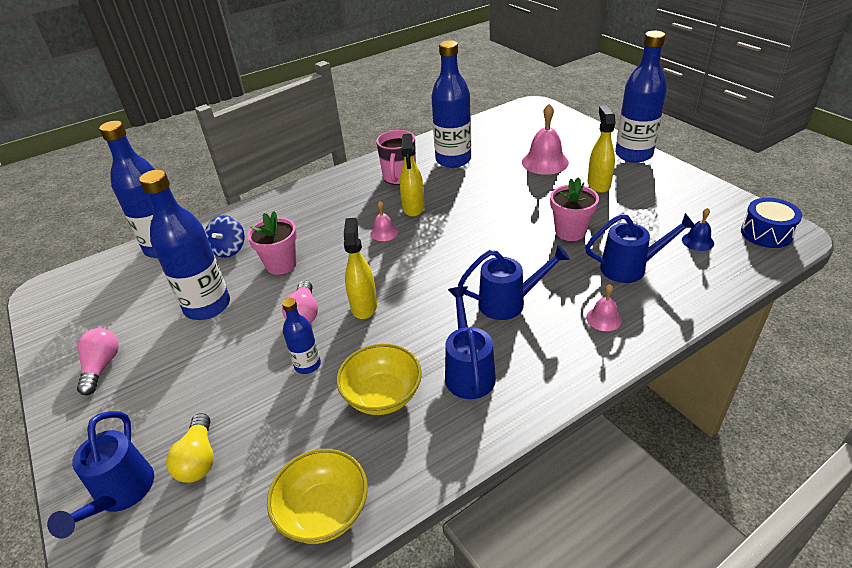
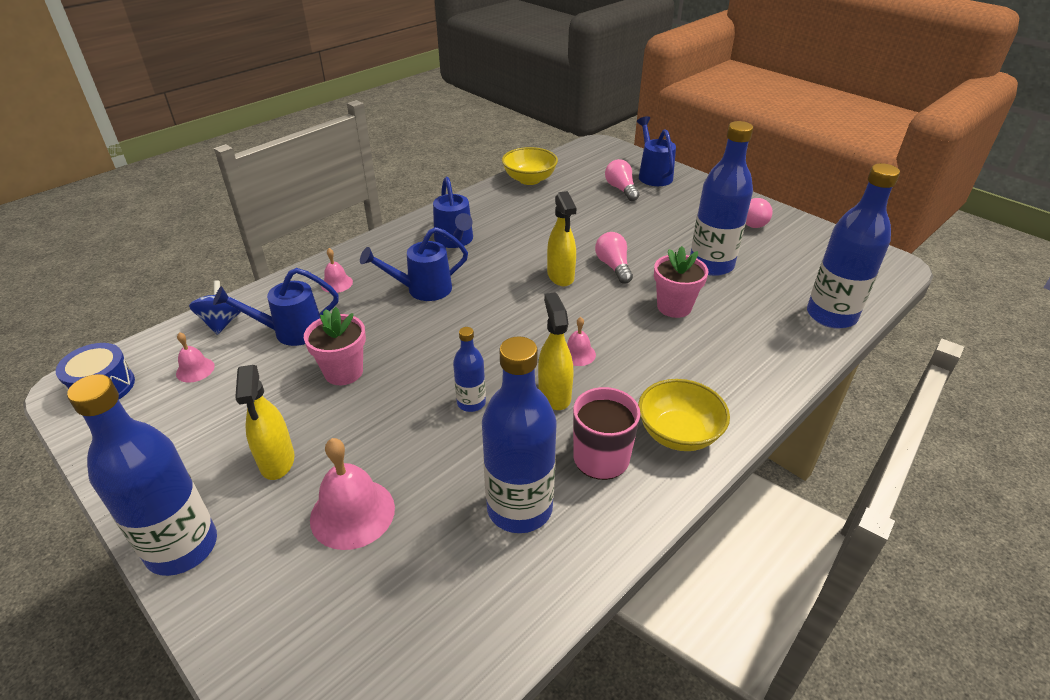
camera: 165 degrees right, 0 degrees up
(199, 459) = (621, 189): yellow light bulb -> pink light bulb
(229, 249) = (751, 319): blue spinning top -> blue spinning top (222, 322)
(307, 365) = (584, 234): blue bottle -> blue bottle (471, 403)
(382, 396) = (516, 223): yellow bowl -> yellow bowl (678, 433)
(697, 241) = (195, 369): blue bell -> pink bell

